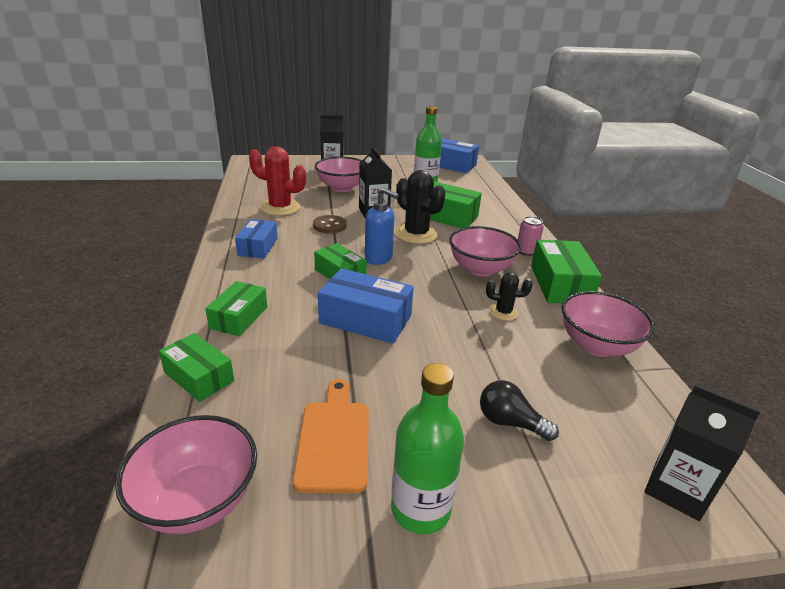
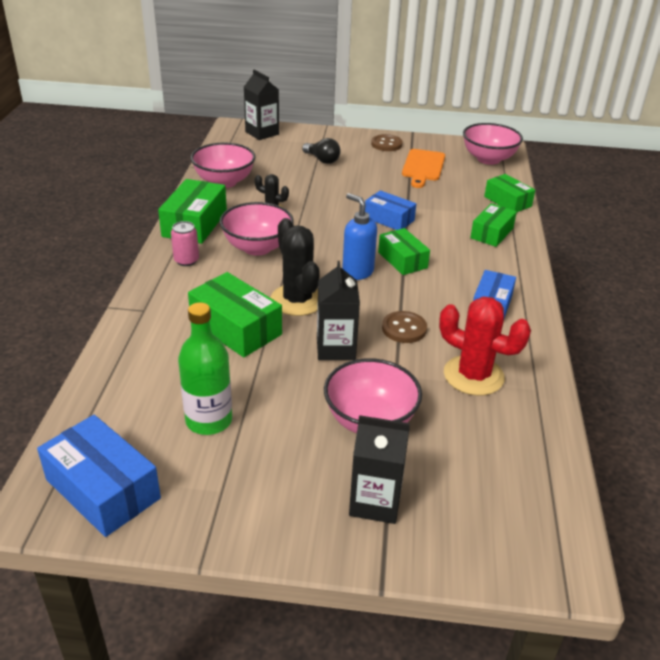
camera: 165 degrees left, 5 degrees up
(365, 319) = (389, 219): blue box -> blue box, size x0.66
(420, 509) = (386, 144): green bottle -> brown button

